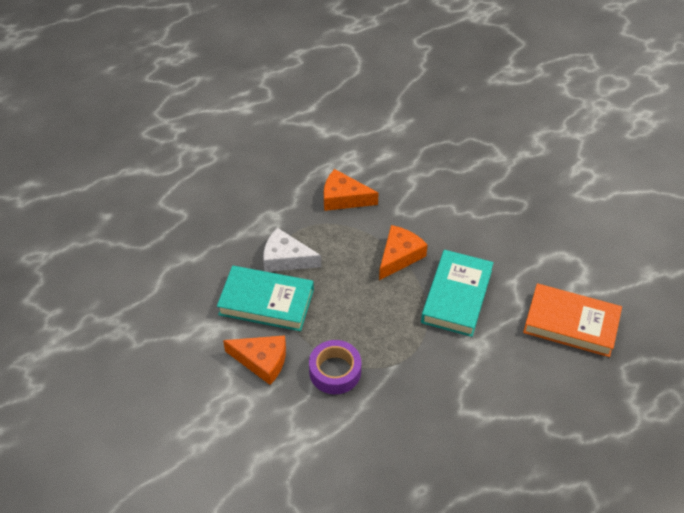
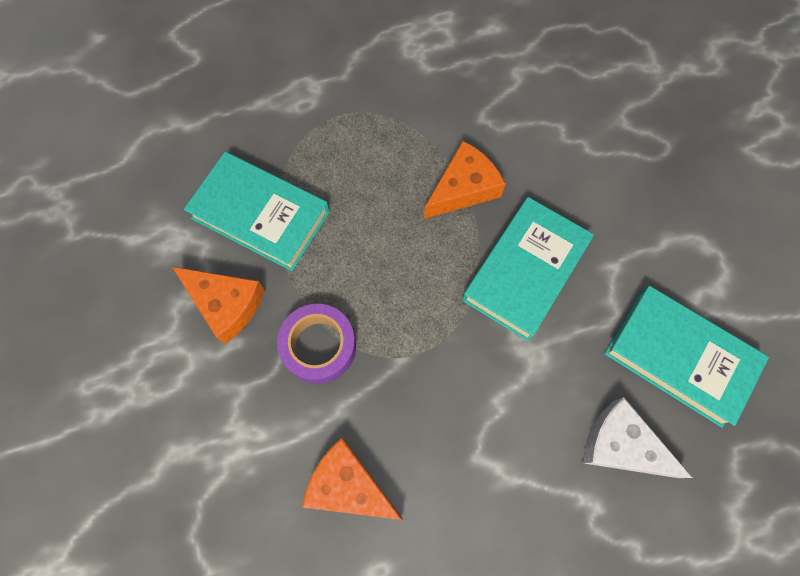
camera: 15 degrees right, 20 degrees up
(286, 259) = (308, 155): white cheese -> white cheese (621, 445)
(343, 198) = (414, 81): orange cheese -> orange cheese (348, 485)
(571, 324) = (679, 357): orange book -> turquoise book

